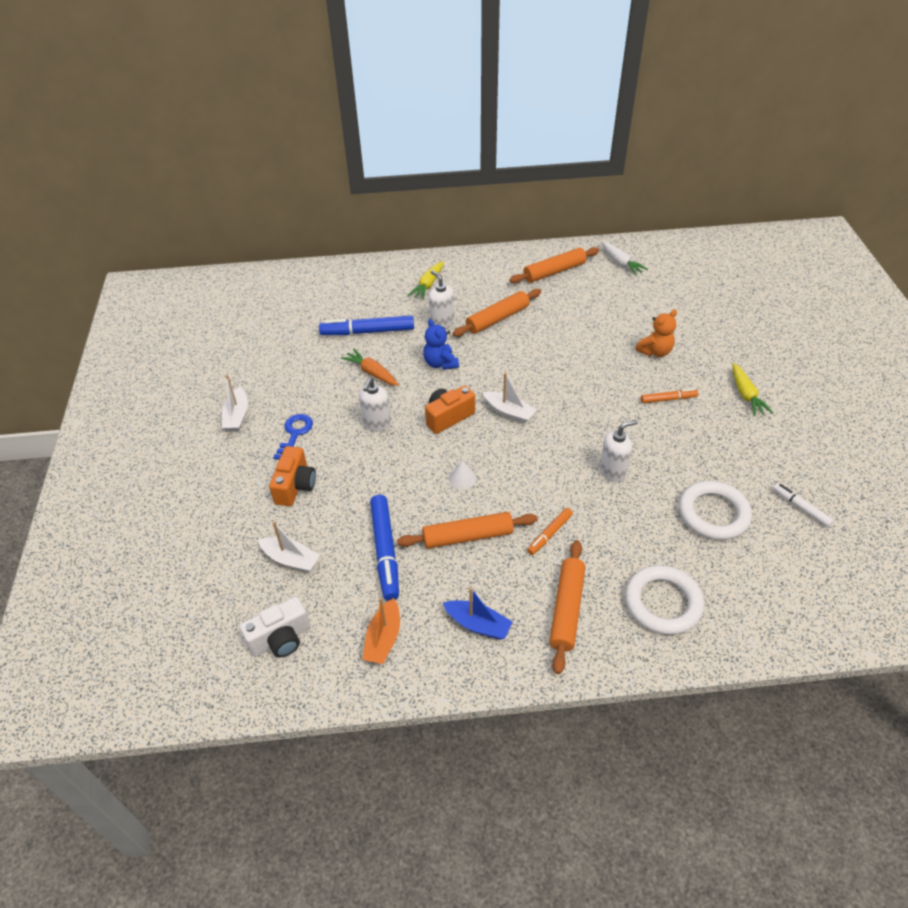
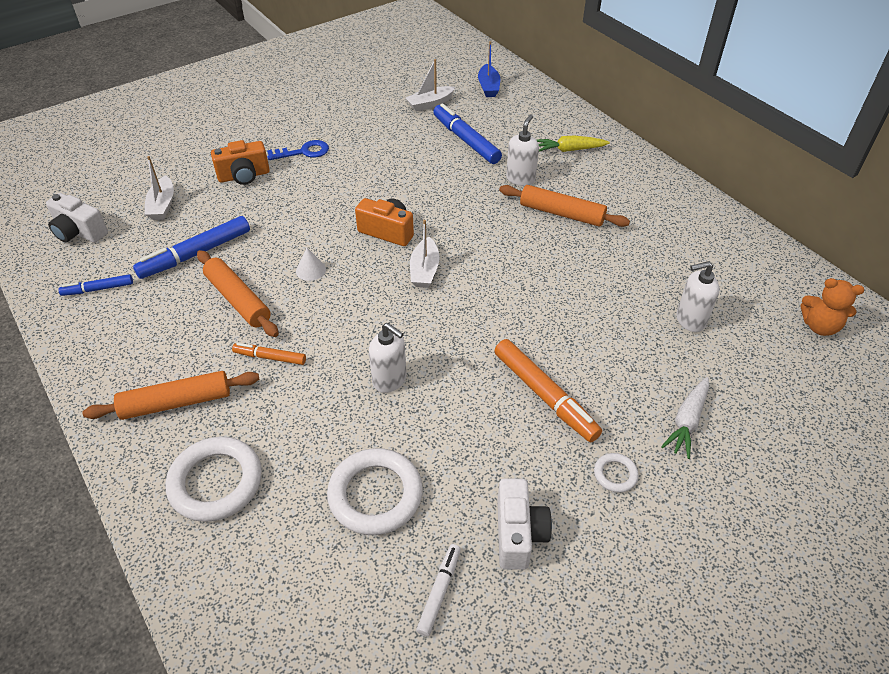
camera: 60 degrees right, 0 degrees up
(237, 416) = (304, 115): white boat -> white boat (430, 104)
(372, 373) = (412, 163): orange carrot -> none
(376, 424) = (347, 191): white soap dispenser -> white soap dispenser (690, 320)
(383, 639) = (98, 289): orange boat -> blue marker
(440, 363) = (459, 199): blue teddy bear -> none
(478, 624) = (134, 344): blue boat -> blue boat (488, 87)
(554, 272) = (685, 228): orange rolling pin -> none
(620, 263) = (762, 276): white carrot -> white carrot (687, 421)
(655, 351) = (622, 358): orange teddy bear -> orange teddy bear (819, 326)
(668, 399) = (544, 395): orange marker -> orange marker, size x1.80
(746, 395) = (615, 474): yellow carrot -> white ring
(772, 455) = (518, 534): none -> white camera

